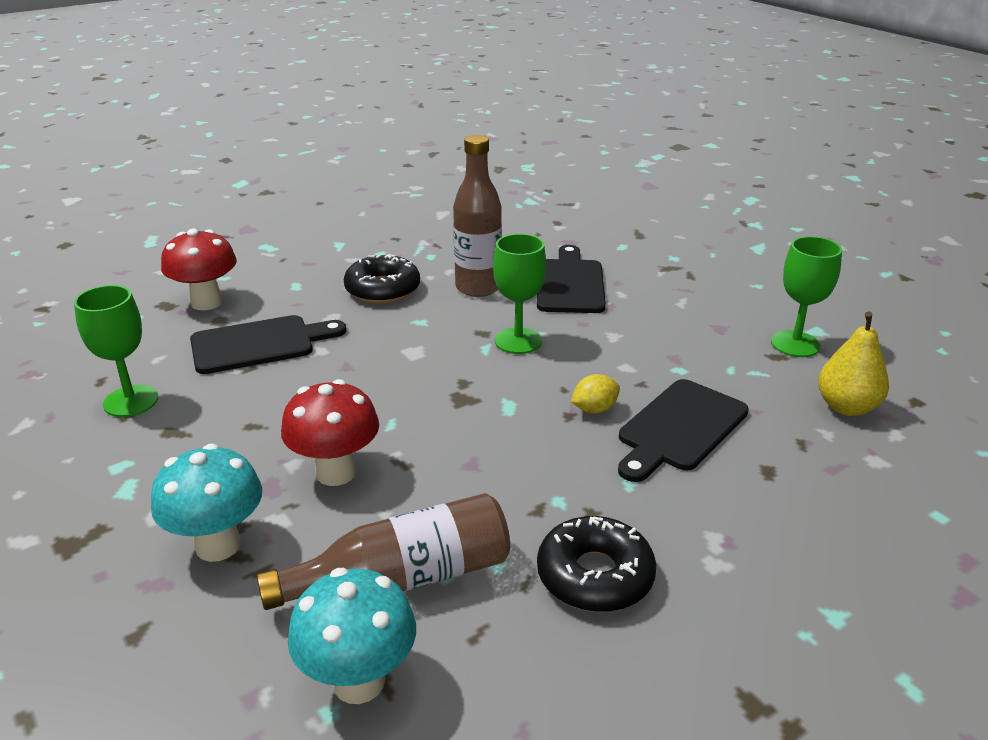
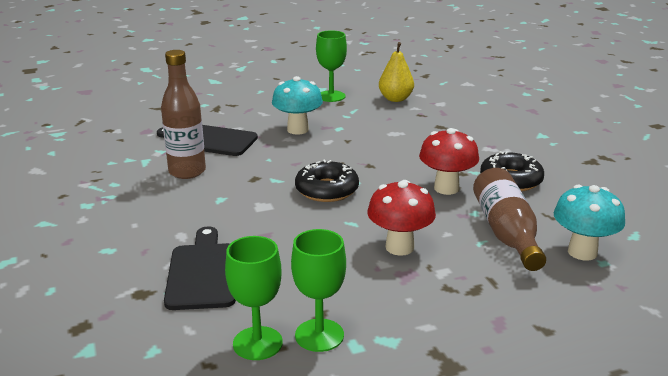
camera: 75 degrees left, 5 degrees down
(206, 302) = (98, 301): red mushroom -> red mushroom (446, 188)
(218, 545) = (464, 296): turquoise mushroom -> turquoise mushroom (298, 130)
(382, 289) = (154, 209): black donut -> black donut (327, 190)
(518, 341) = (274, 168): green goblet -> green goblet (319, 335)
(594, 409) = (367, 157): yellow lemon -> none
(680, 428) = (396, 139): black cutting board -> none

